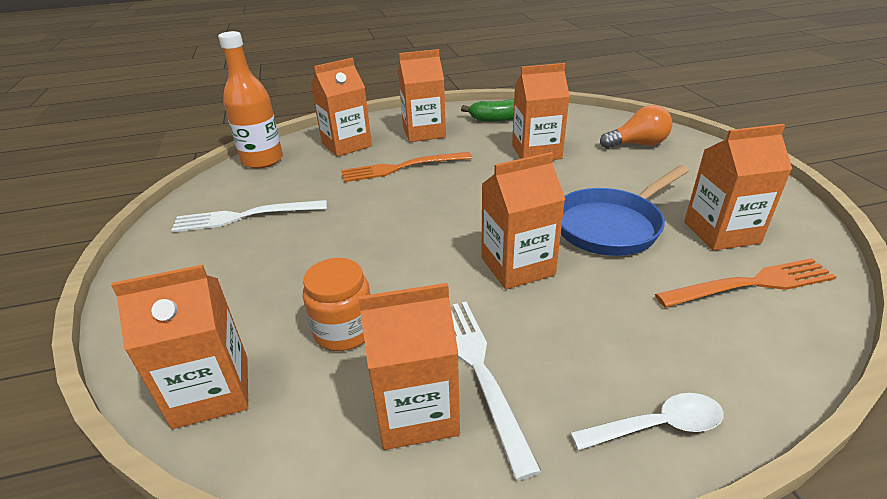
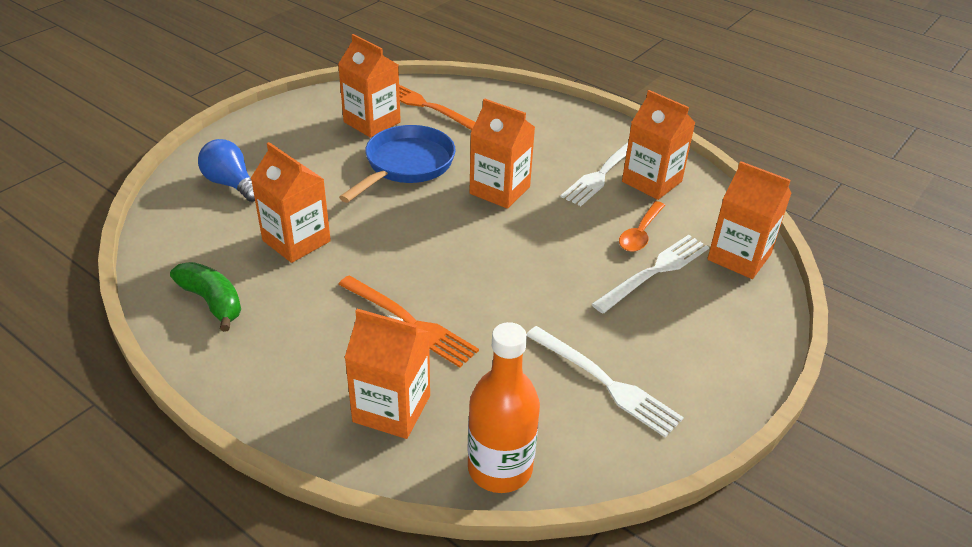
camera: 130 degrees left, 5 degrees up
(288, 305) = (654, 272): none -> white fork
(344, 330) = (640, 233): orange jar -> orange spoon
(424, 132) = (302, 352): orange carton -> none
(611, 226) = (406, 165): blue pan -> blue pan turned 75 degrees counterclockwise
(637, 144) = (231, 184): orange light bulb -> blue light bulb
(657, 426) = (571, 117): white spoon -> none

